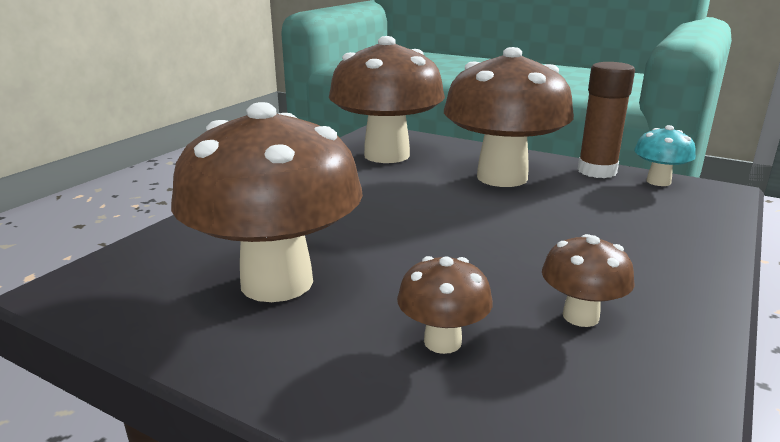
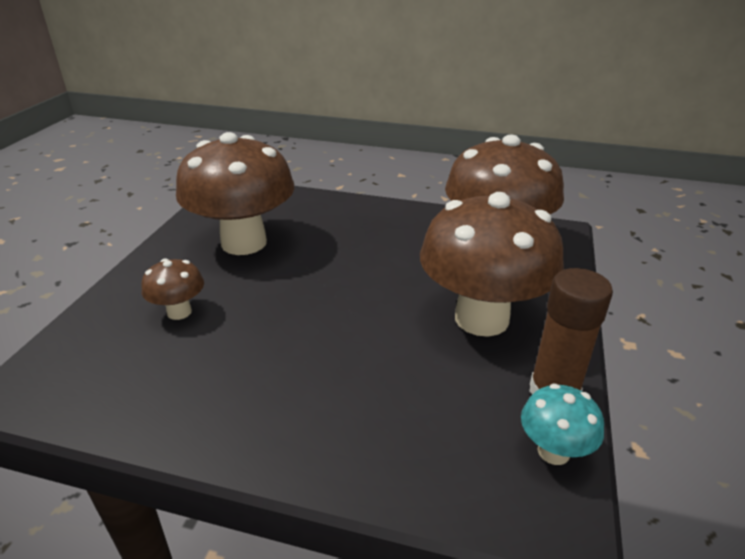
camera: 75 degrees right, 10 degrees up
(580, 316) = (211, 373): brown mushroom -> none

